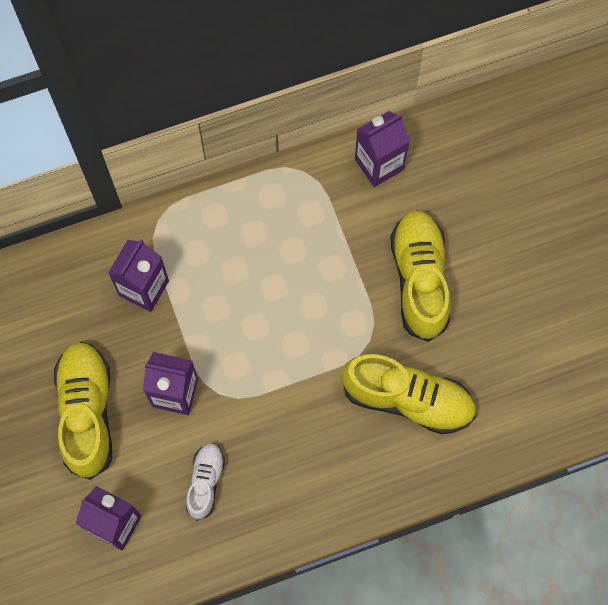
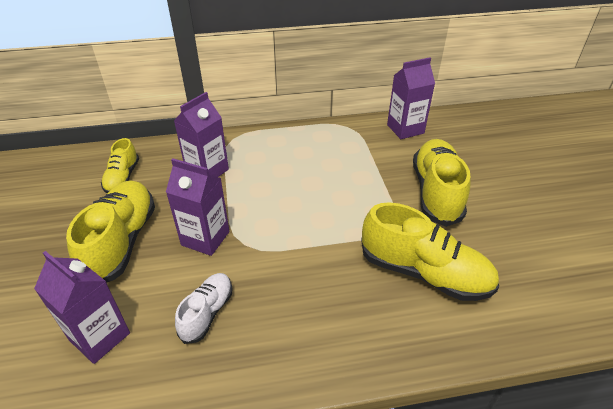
camera: 10 degrees right, 30 degrees down
(45, 317) = (122, 178): none -> yellow shoe

